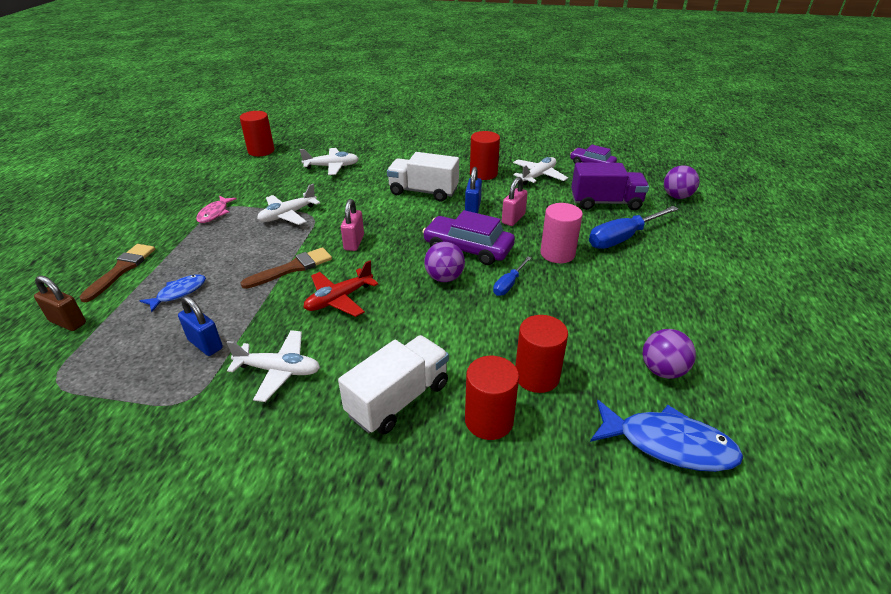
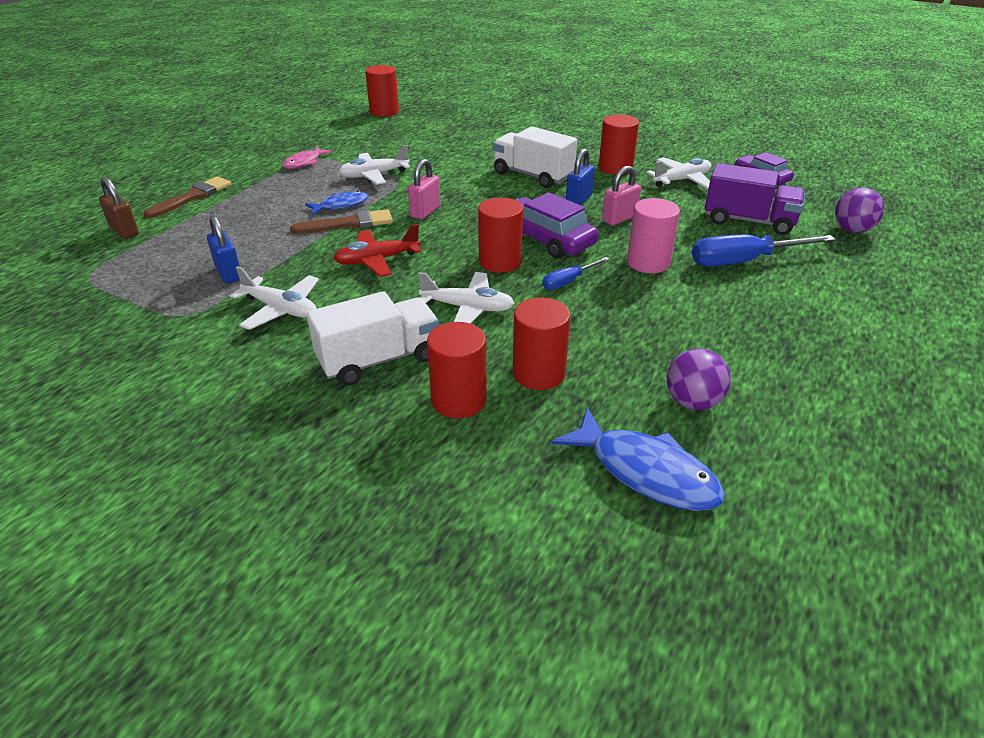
camera: 20 degrees right, 0 degrees up
(179, 293) = (231, 226): blue fish -> blue fish (341, 205)
(332, 167) = (448, 137): white plane -> white plane (468, 308)
(444, 278) = (500, 262): purple ball -> red cylinder

